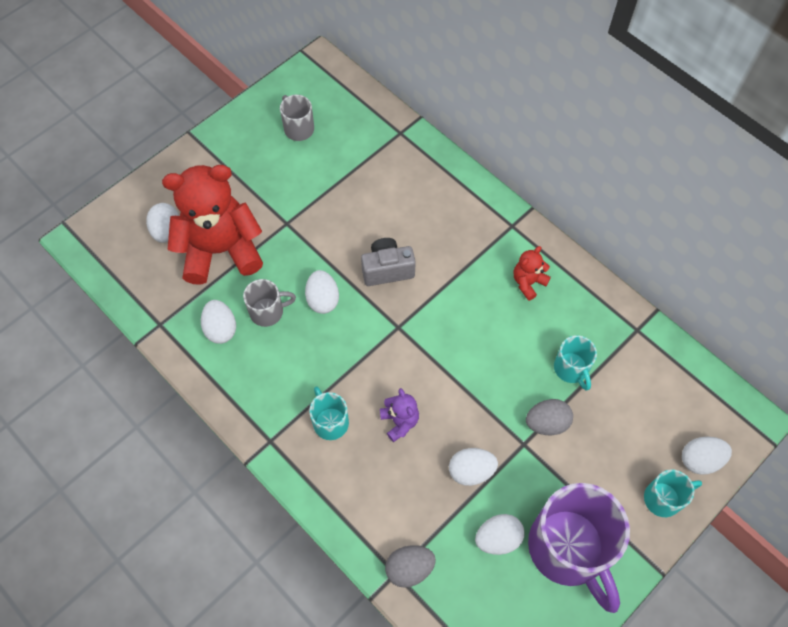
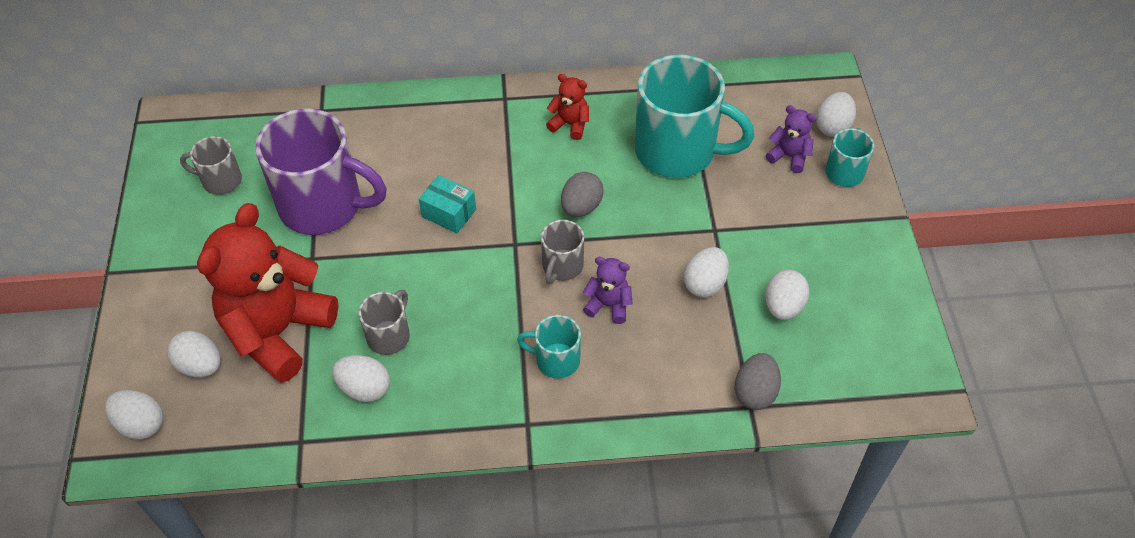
camera: 50 degrees left, 10 degrees down
(323, 299) = (425, 282): white egg -> white egg (141, 424)
(387, 269) = (449, 213): grey camera -> turquoise box
(405, 369) = (562, 266): none -> grey mug
(528, 282) = (570, 124): red teddy bear -> red teddy bear turned 120 degrees clockwise
(546, 423) = (710, 201): grey egg -> grey egg (581, 207)
(569, 549) = (835, 263): purple mug -> purple mug (323, 206)
(571, 369) = (678, 151): turquoise mug -> turquoise mug, size x2.09
(640, 448) = (789, 156): none -> purple teddy bear

